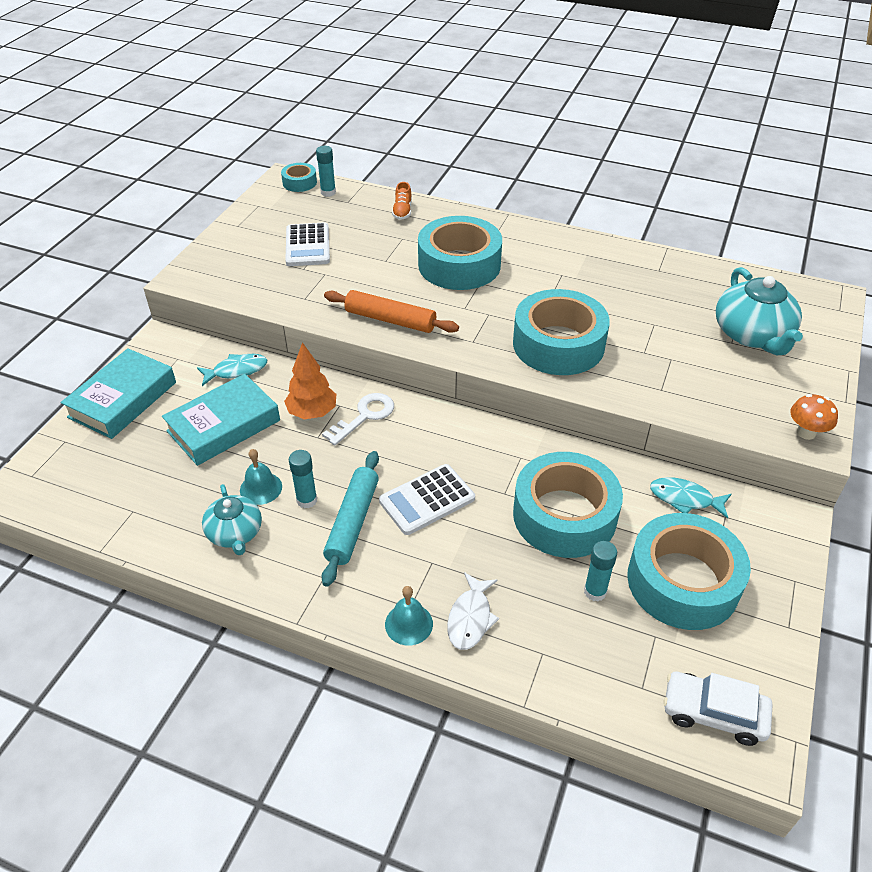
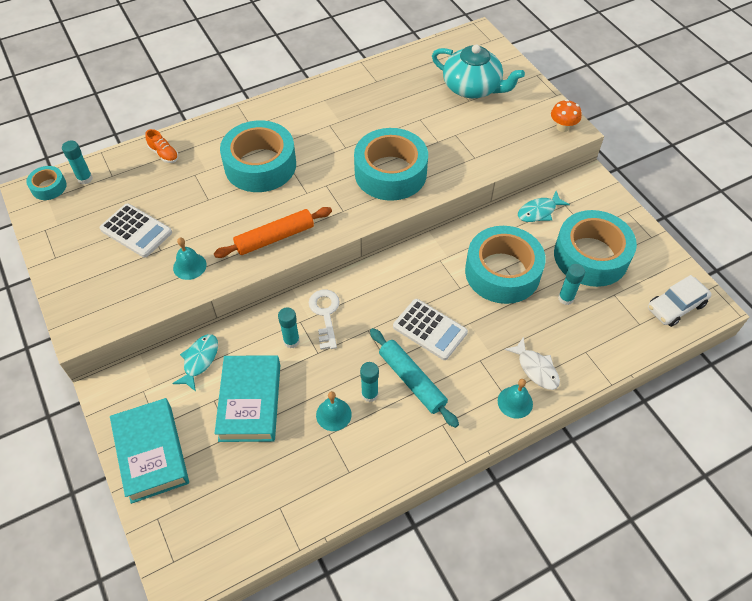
camera: 50 degrees left, 10 degrees up
(235, 533) = (360, 453): turquoise teapot -> none
(304, 292) = (189, 266): none -> turquoise bell
(312, 412) = (291, 341): orange tree -> turquoise glue stick
(427, 500) = (430, 329): white calculator -> white calculator turned 60 degrees counterclockwise

